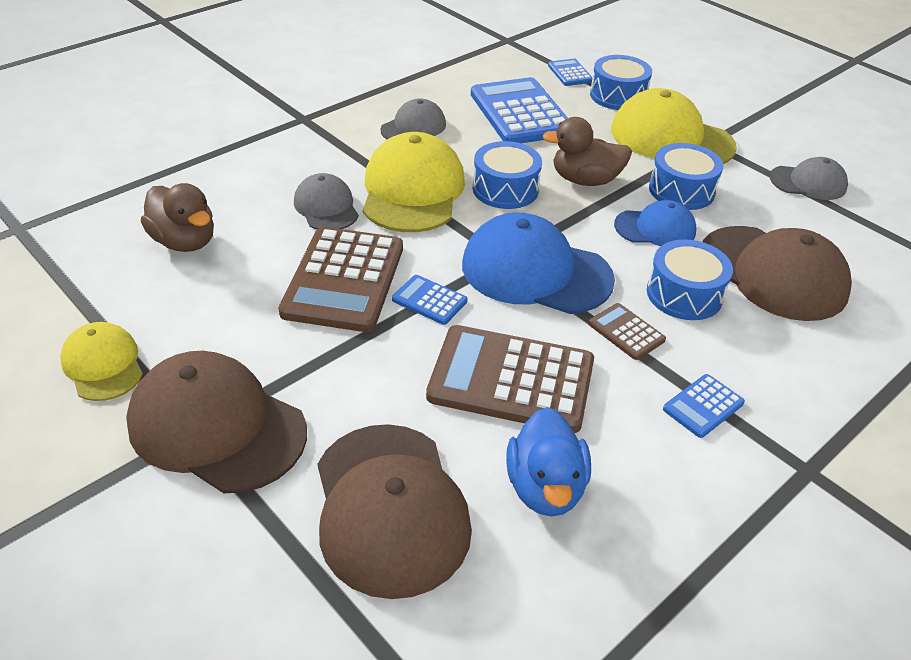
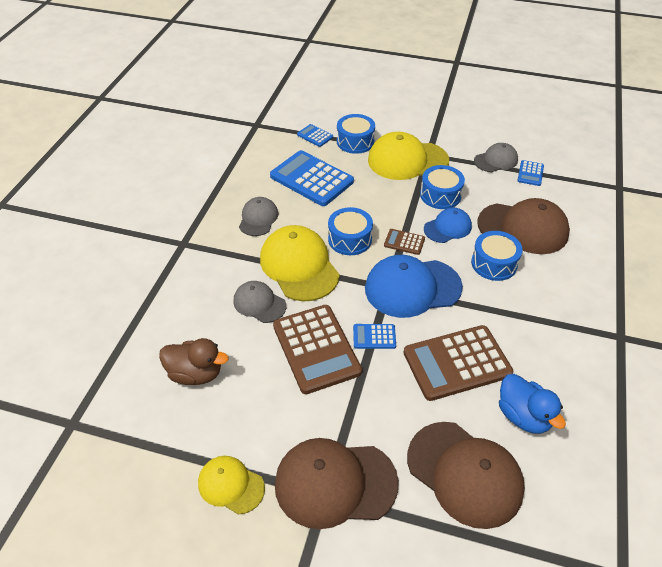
camera: 30 degrees left, 5 degrees up
(585, 180) = (387, 212): brown duck -> none
(626, 332) = (486, 302): brown calculator -> brown calculator (404, 242)
(703, 406) = (553, 327): blue calculator -> blue calculator (530, 173)

